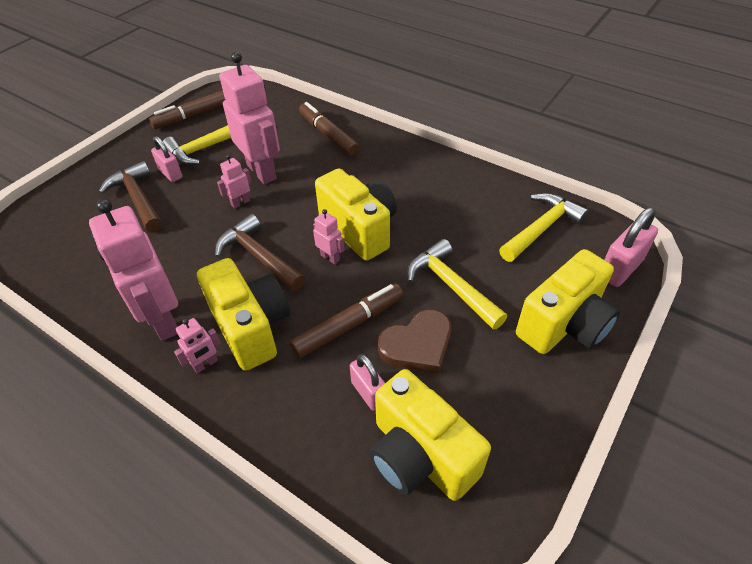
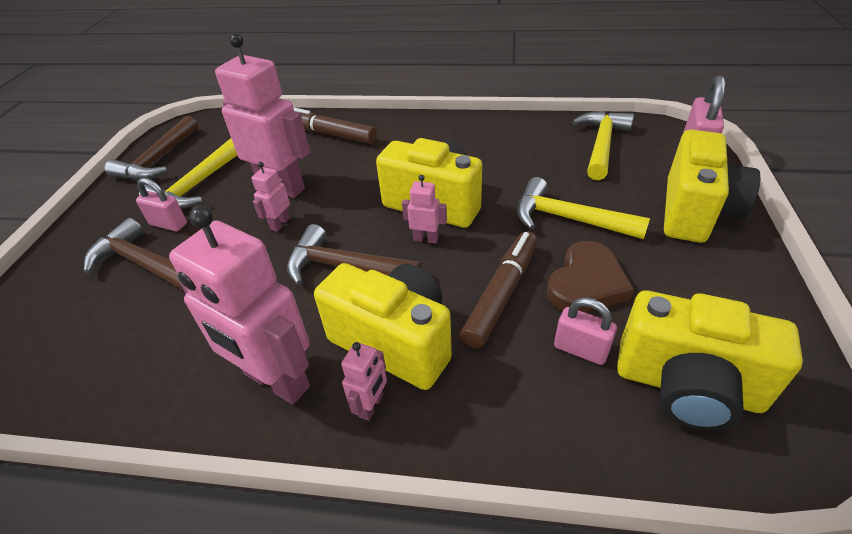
camera: 25 degrees left, 5 degrees down
(195, 115) = (158, 160): brown marker -> brown hammer

